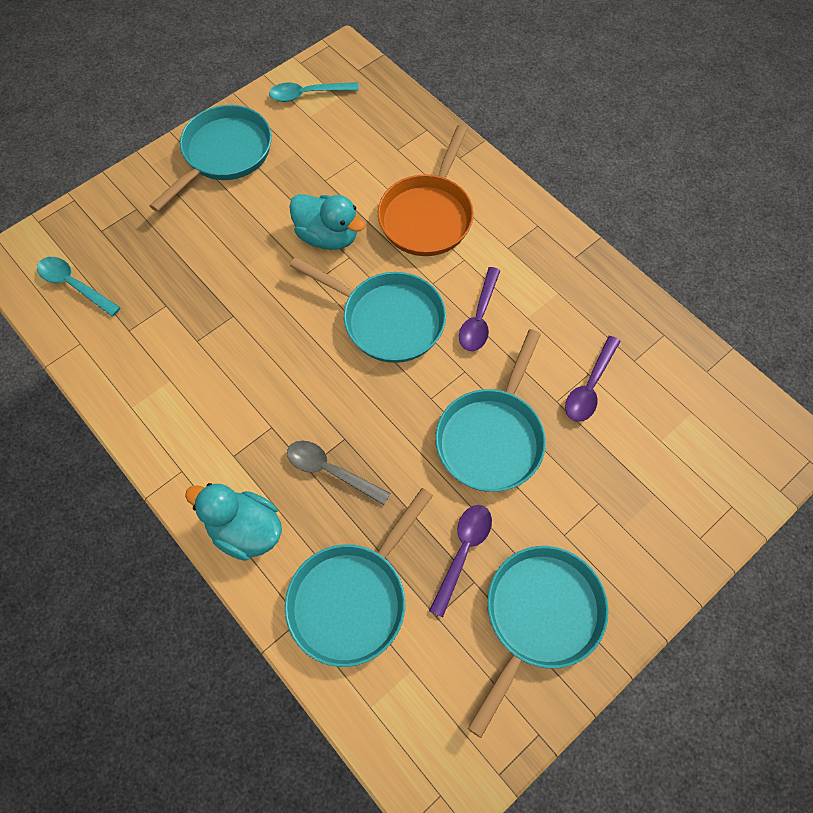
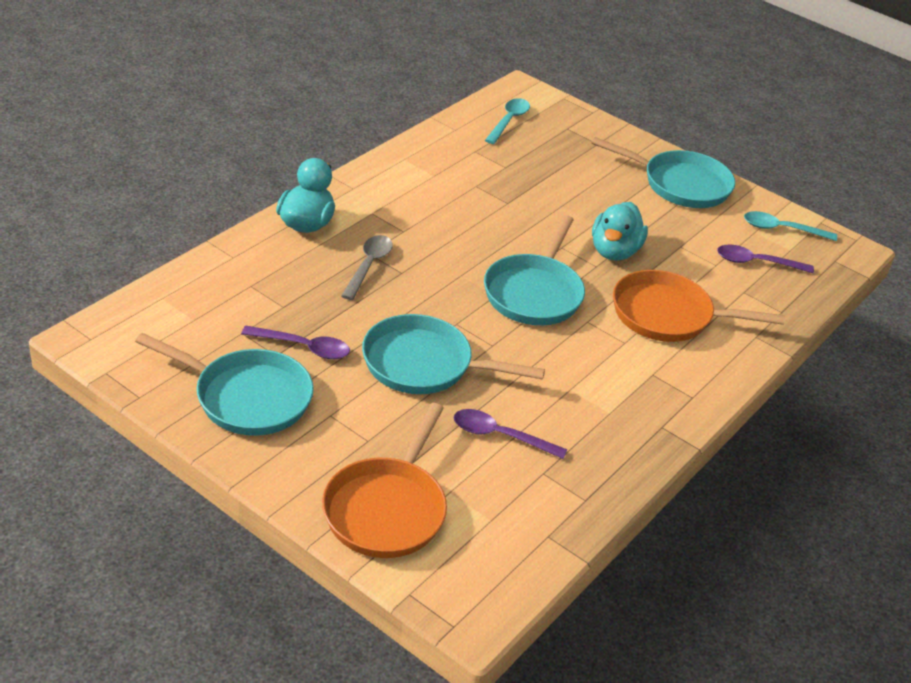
camera: 75 degrees right, 25 degrees down
(307, 94) = (781, 229): turquoise spoon -> turquoise spoon turned 60 degrees counterclockwise
(352, 599) = (253, 284): turquoise pan -> none
(479, 317) = (558, 354): purple spoon -> purple spoon (756, 262)
(685, 497) = (387, 509): none -> orange pan

